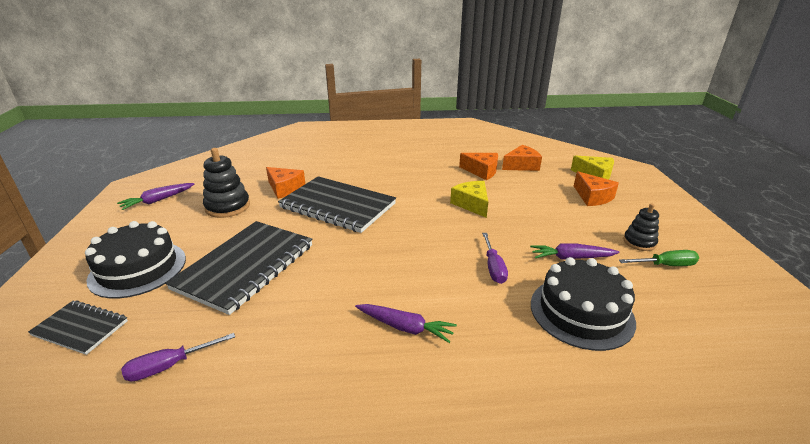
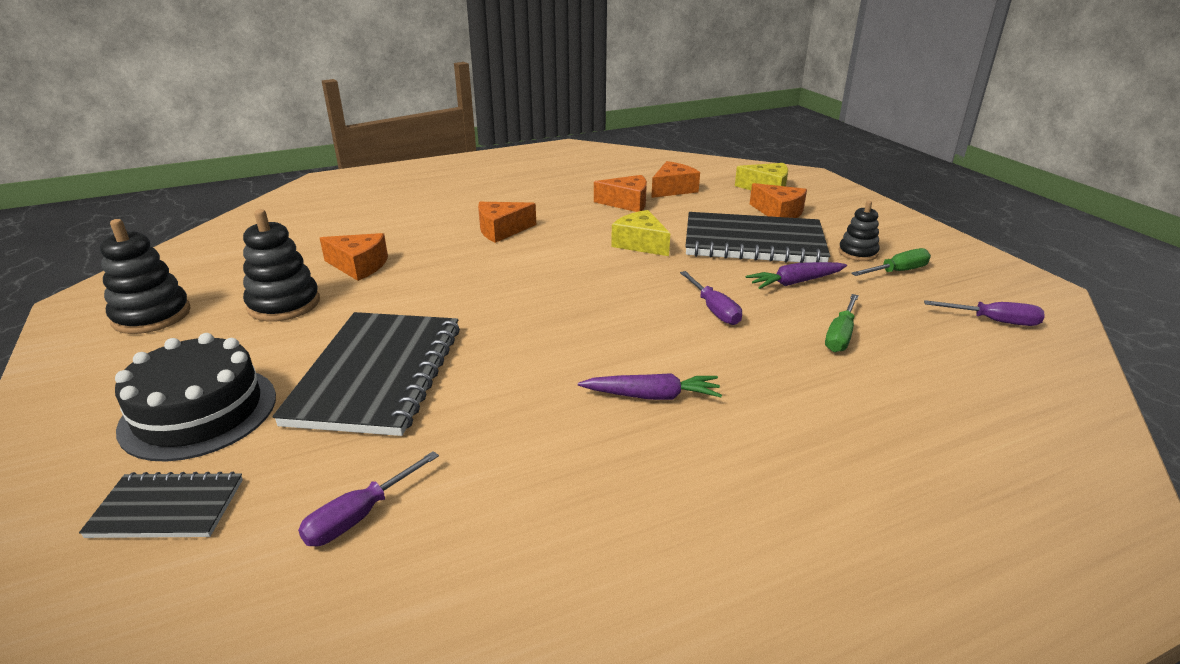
camera: 20 degrees left, 0 degrees up
(158, 200) = (152, 316): purple carrot -> black stacking toy
(338, 206) = (458, 275): black notebook -> black notebook (753, 242)
(385, 178) = (501, 230): none -> orange cheese
(581, 312) = (840, 336): black cake -> green screwdriver
(732, 330) = (994, 321): none -> purple screwdriver

